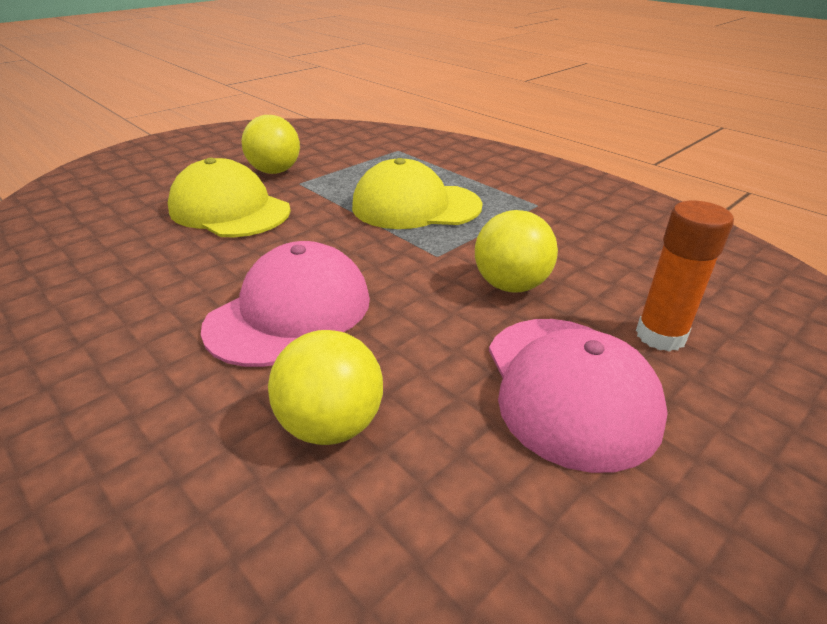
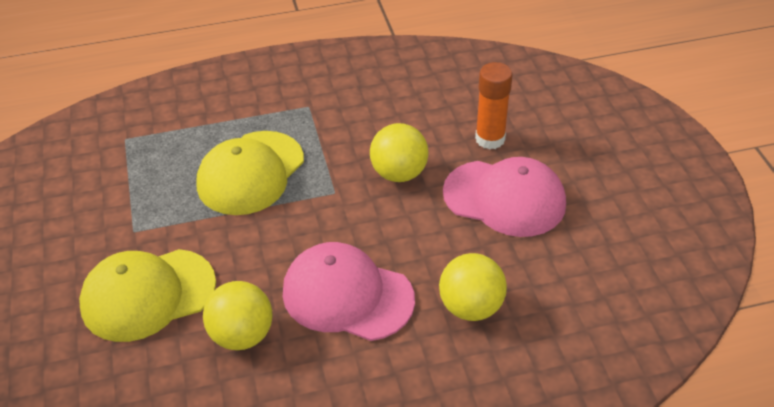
camera: 60 degrees left, 10 degrees up
(275, 171) = (89, 241): yellow ball -> yellow ball (242, 335)
(290, 312) = (347, 295): pink cap -> pink cap turned 45 degrees counterclockwise

